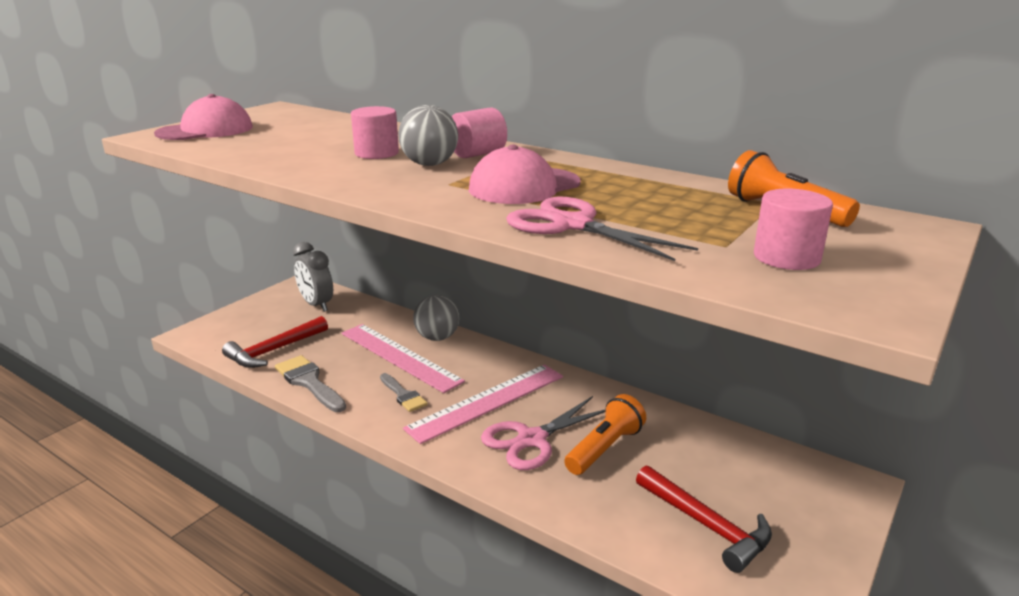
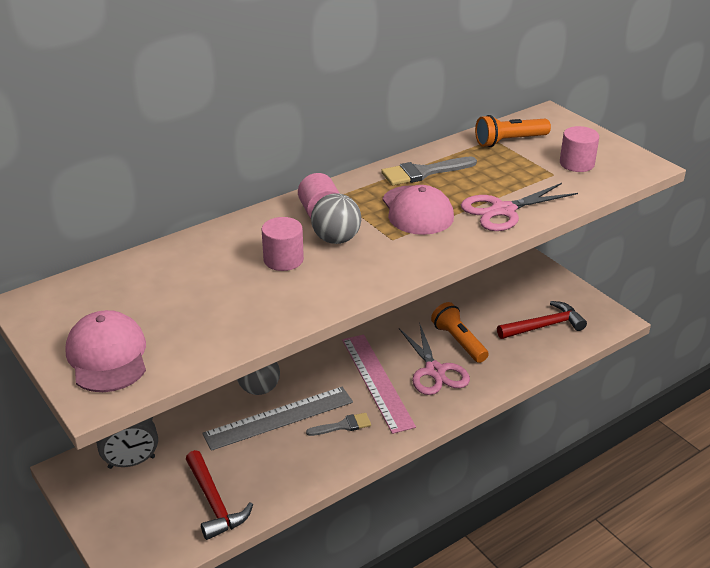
camera: 70 degrees left, 10 degrees up
(309, 382) = (291, 482): grey brush -> grey brush (423, 172)
(399, 356) = (279, 418): pink ruler -> grey ruler

